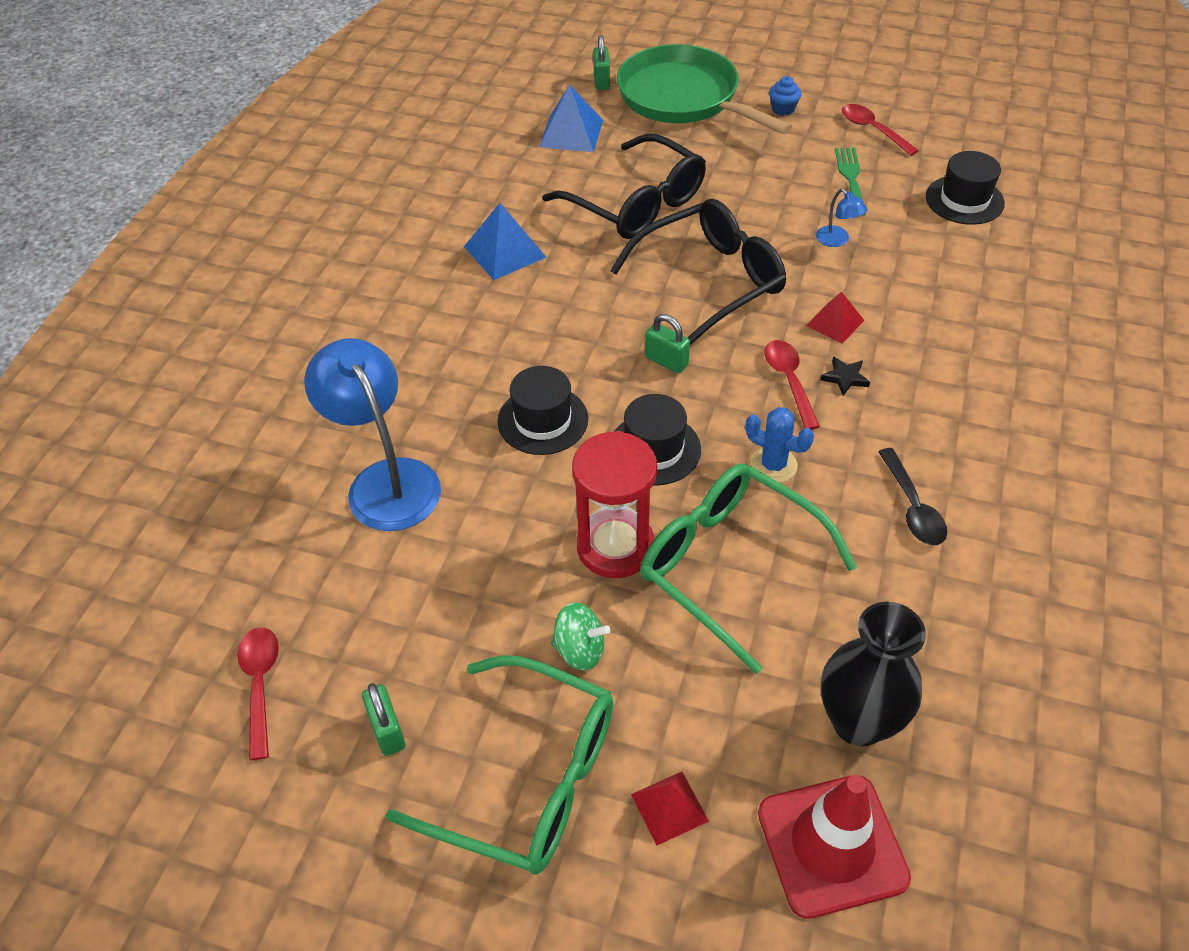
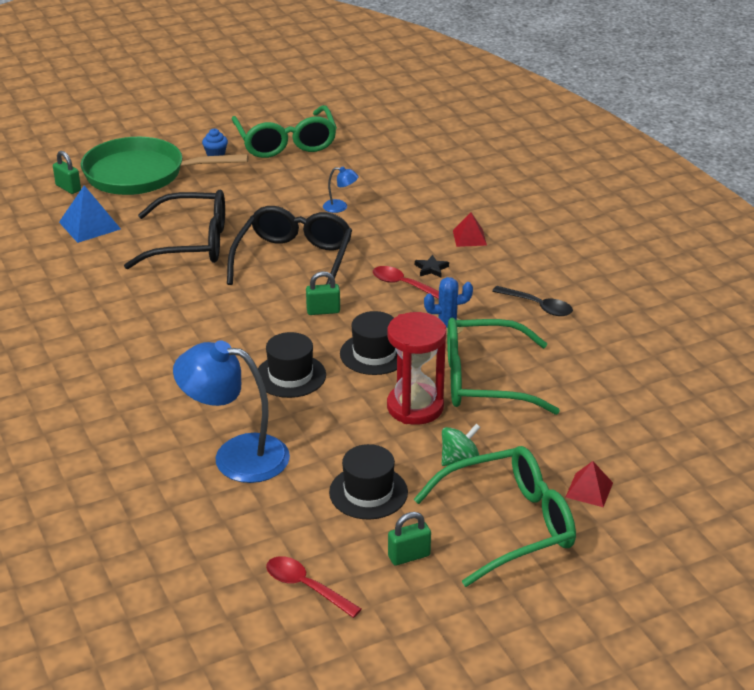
camera: 45 degrees left, 15 degrees down
(387, 731) = (409, 556): green padlock -> green padlock turned 45 degrees counterclockwise
(505, 251) = (139, 308): blue pyramid -> none
(832, 845) = (674, 455): red traffic cone -> none
(835, 322) = (392, 246): red pyramid -> red pyramid (469, 237)
(850, 178) = (306, 173): green fork -> none
(858, 722) = (625, 404): black vase -> none
(872, 130) = (286, 143): red spoon -> green glasses
(964, 200) = (384, 156): black hat -> black hat (368, 492)

